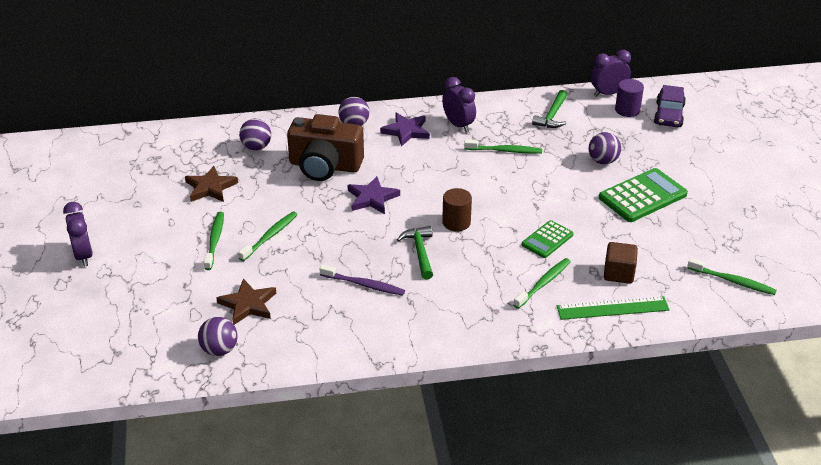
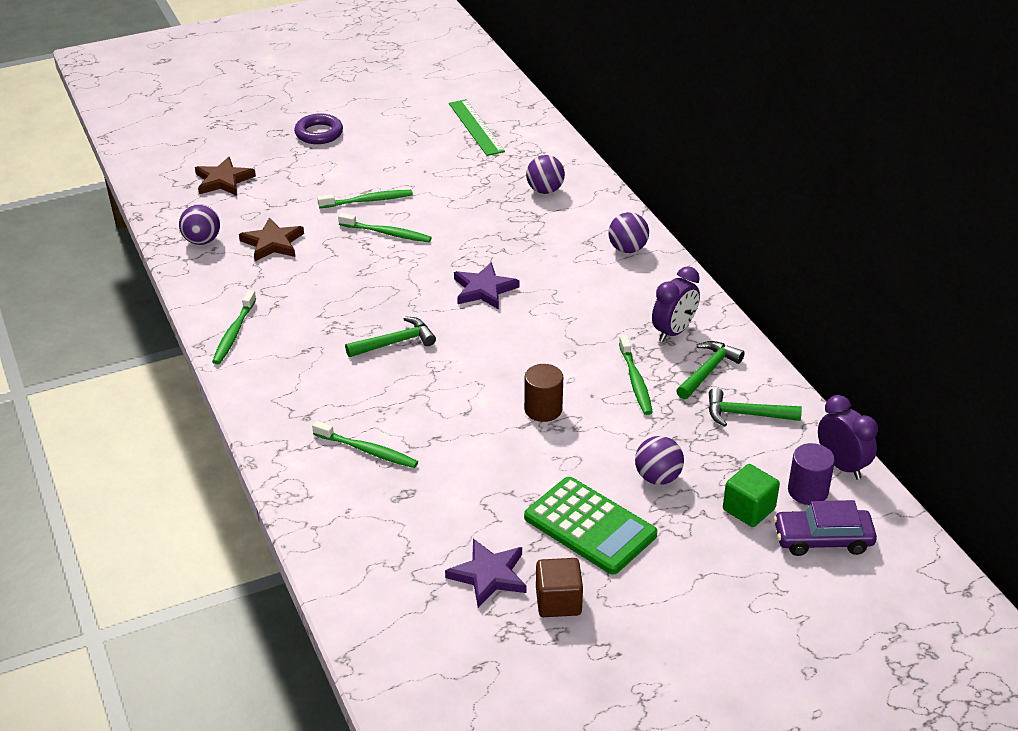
camera: 75 degrees right, 0 degrees up
(83, 256) = (319, 133): purple clock -> purple ring
(210, 187) = (456, 178): brown star -> brown star (223, 180)
(325, 166) = (531, 244): brown camera -> none
(363, 284) = (325, 312): purple toothbrush -> none
(406, 131) = (635, 291): purple star -> purple star (489, 575)
(456, 222) = (462, 362): brown cylinder -> brown cylinder (543, 409)
(504, 120) = (708, 371): none -> green hammer
(547, 240) = (456, 443): green calculator -> none
(612, 308) = (336, 518): green ruler -> green ruler (476, 127)
(618, 273) = (408, 517): brown cube -> brown cube (558, 601)
(639, 134) = (748, 509): none -> green cube
(732, 281) = (426, 636): green toothbrush -> green toothbrush (234, 333)

